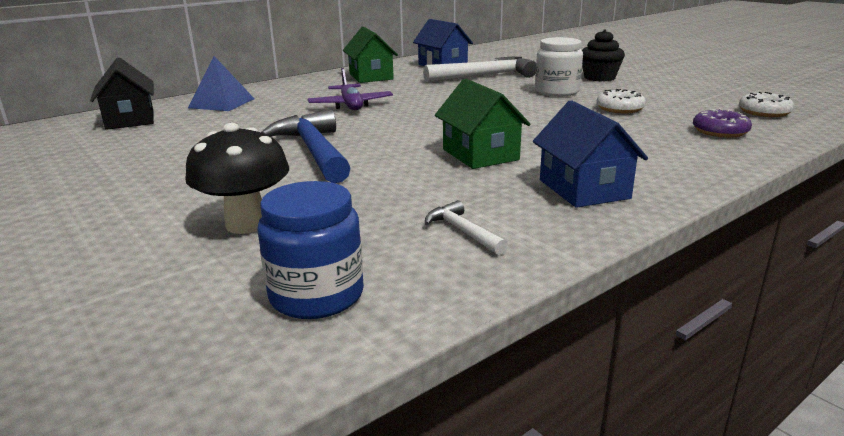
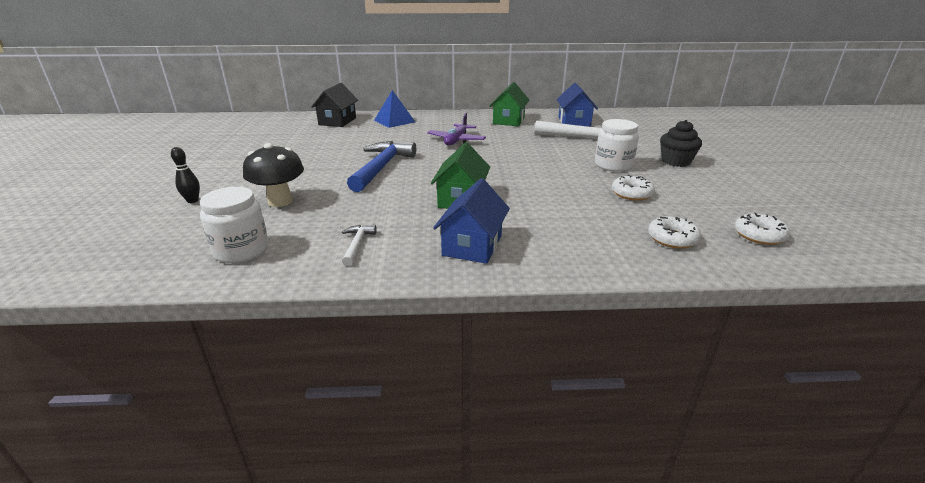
camera: 35 degrees right, 5 degrees up
(77, 271) = (192, 201): none -> black bowling pin
(316, 295) = (241, 250): blue jar -> white jar
(720, 131) = (672, 238): purple donut -> white donut

